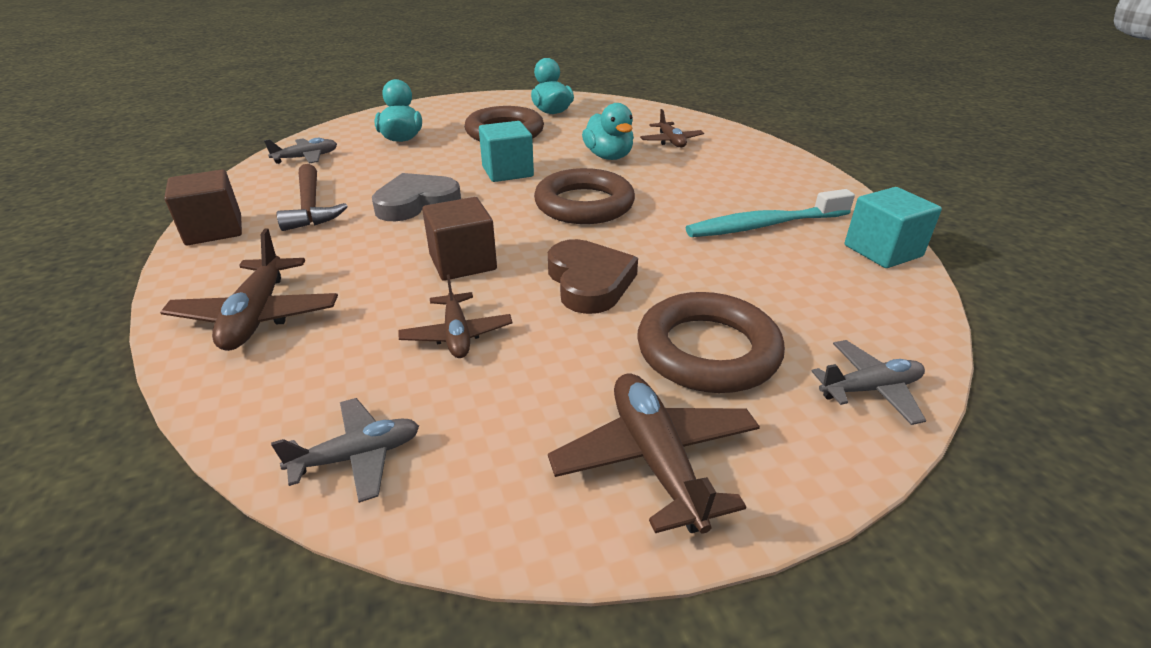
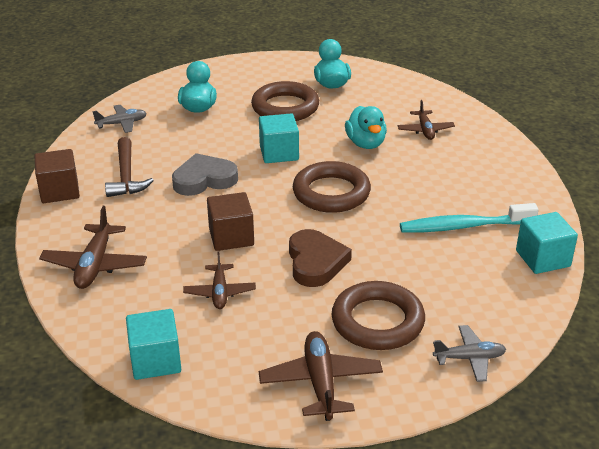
camera: 10 degrees right, 0 degrees up
(358, 456) = (155, 360): grey plane -> turquoise cube

